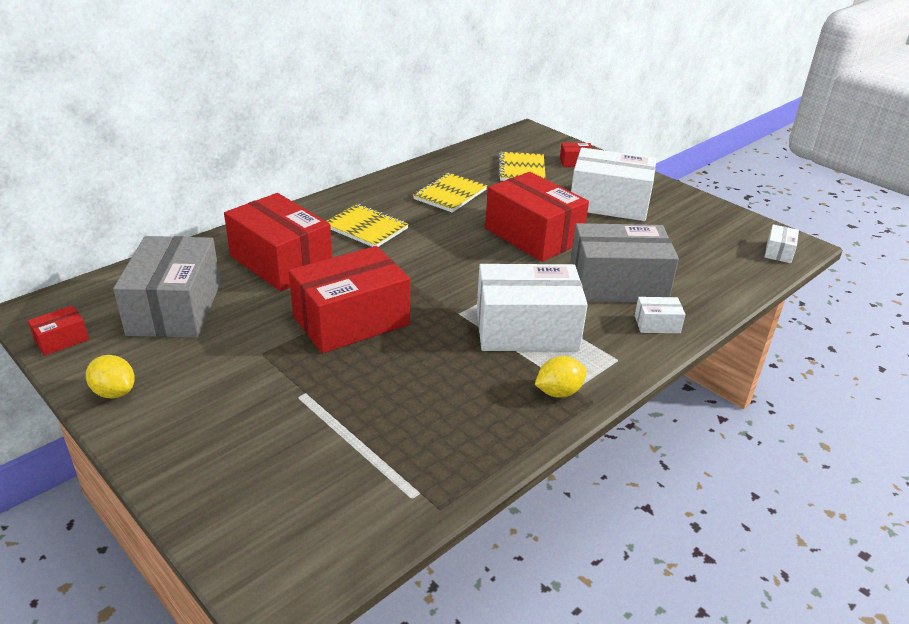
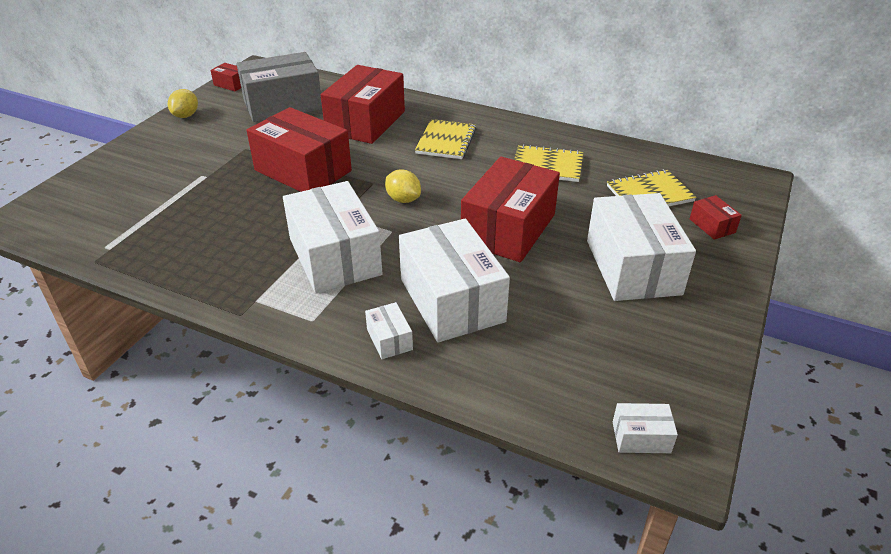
camera: 70 degrees right, 5 degrees up
(558, 392) = (247, 292): yellow lemon -> yellow lemon (403, 199)
(617, 284) = (452, 300): grey box -> white box

